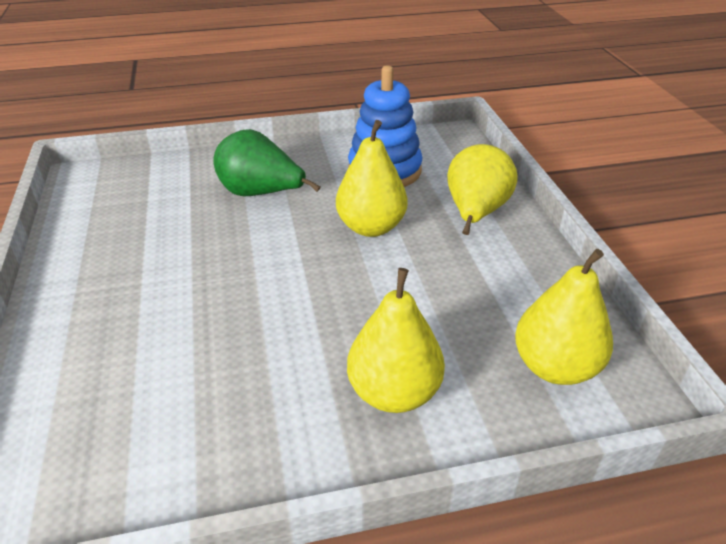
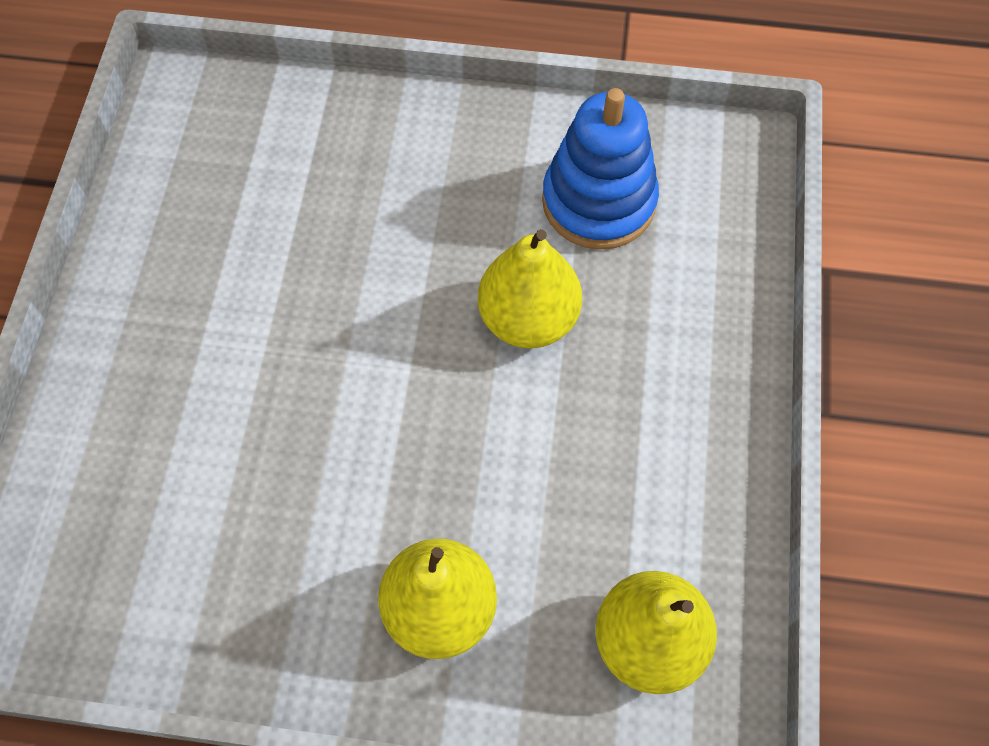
camera: 20 degrees right, 25 degrees up
(261, 194) = (403, 201): green pear -> none
(475, 213) = (688, 336): yellow pear -> none

